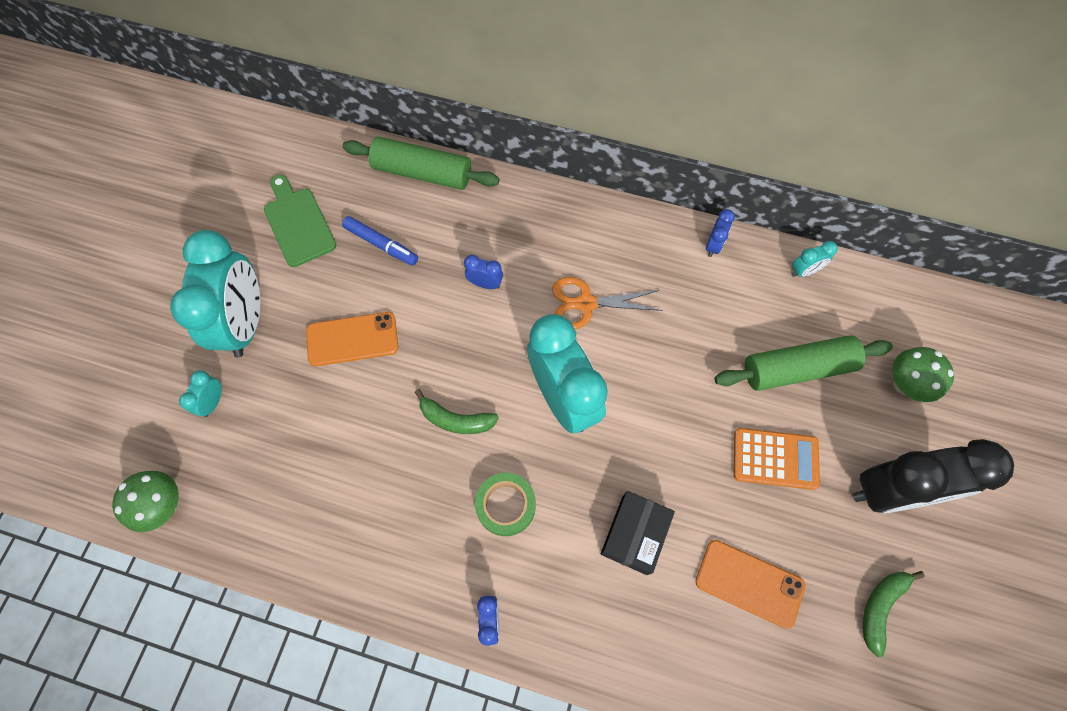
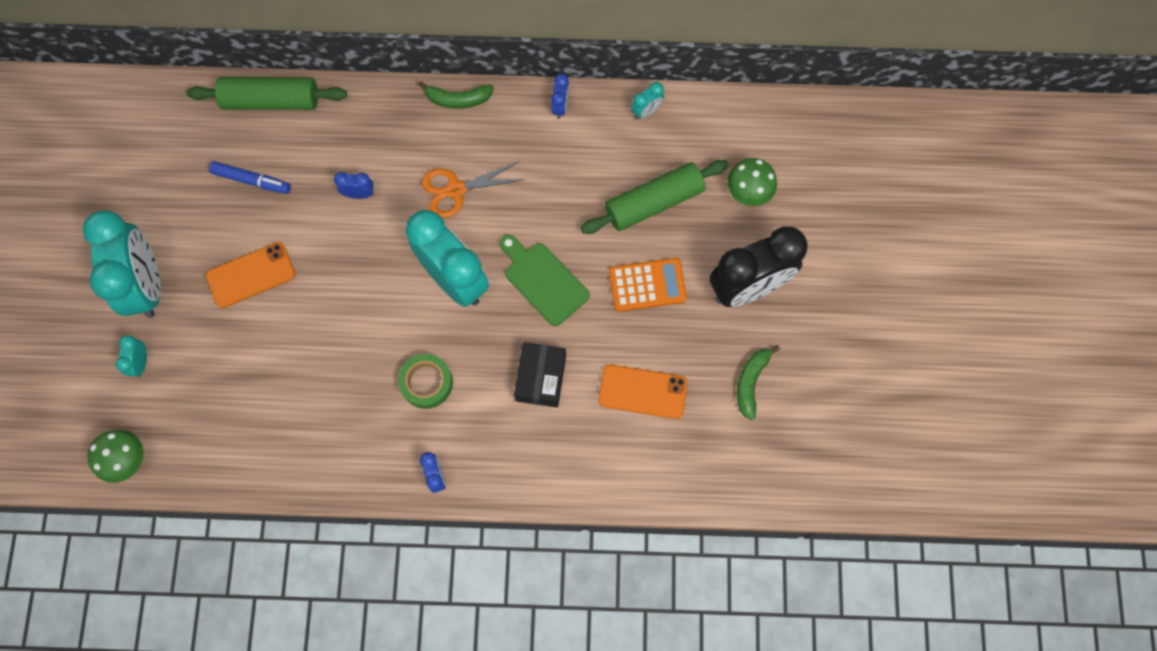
camera: 15 degrees left, 5 degrees up
(298, 223) = (166, 179): green cutting board -> green cutting board (543, 280)
(455, 419) = (364, 322): green banana -> green banana (458, 99)

